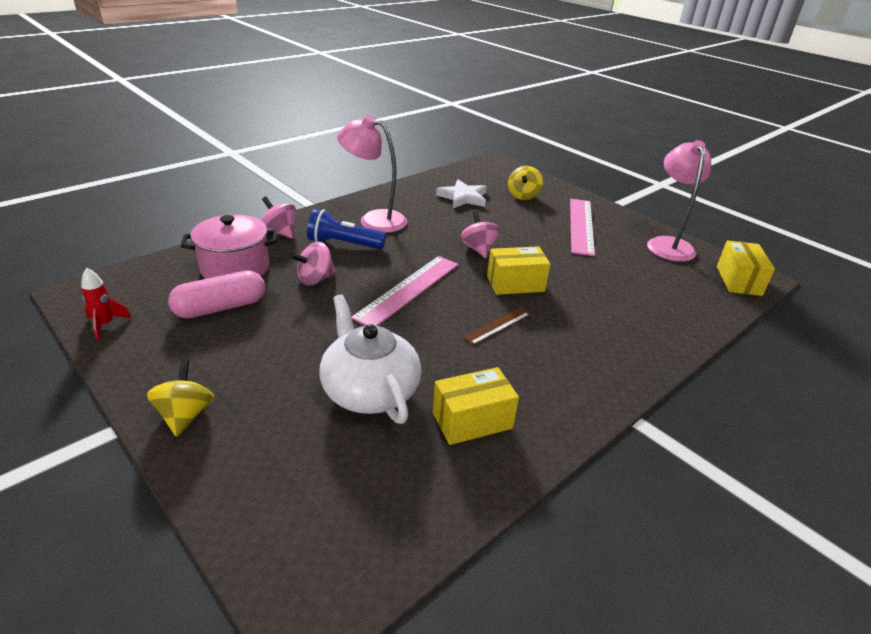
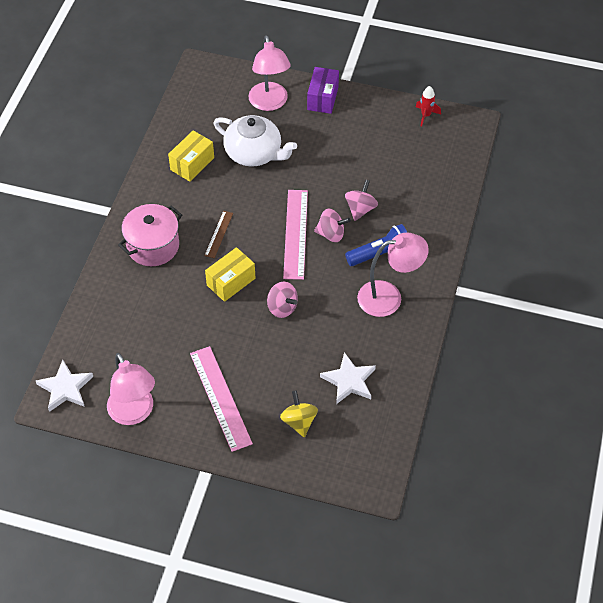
camera: 150 degrees right, 20 degrees up
(185, 415) = (322, 98): yellow spinning top -> purple box
(220, 307) = (386, 157): pink capsule -> none
(235, 268) = (418, 189): pink pot -> pink pot (153, 246)
(268, 452) = (269, 103): none -> pink lamp
(279, 232) = (435, 239): pink spinning top -> pink spinning top (331, 234)
(738, 281) = (65, 388): yellow box -> white star

